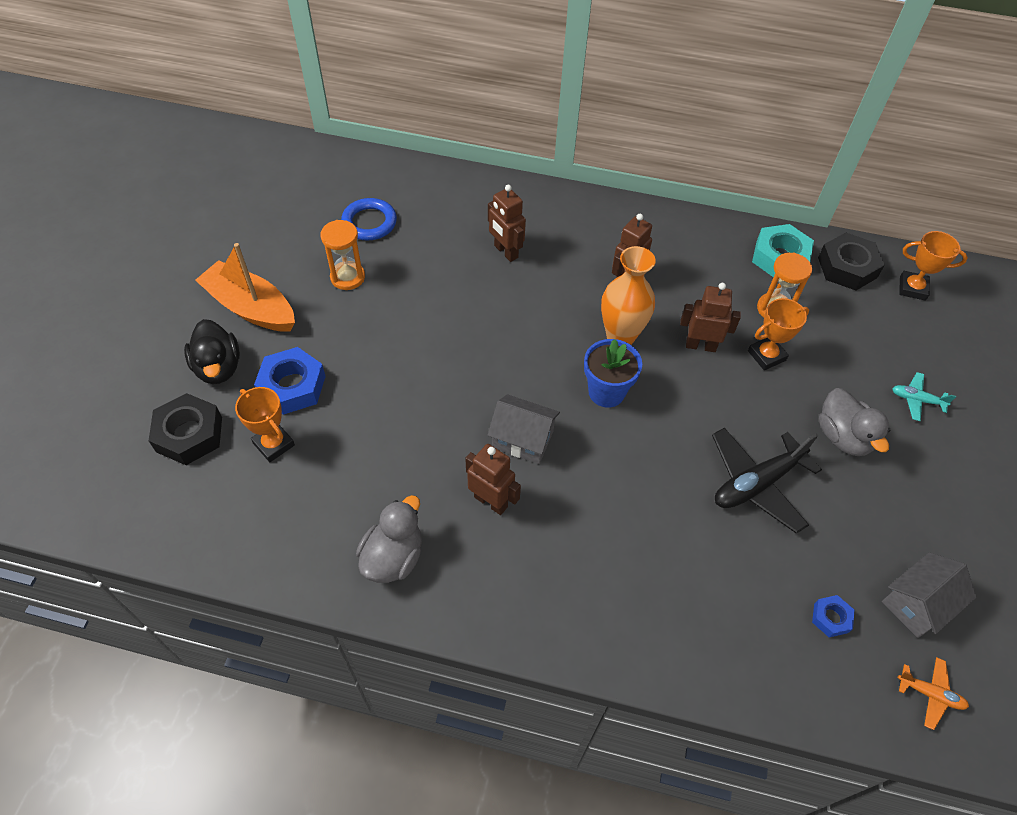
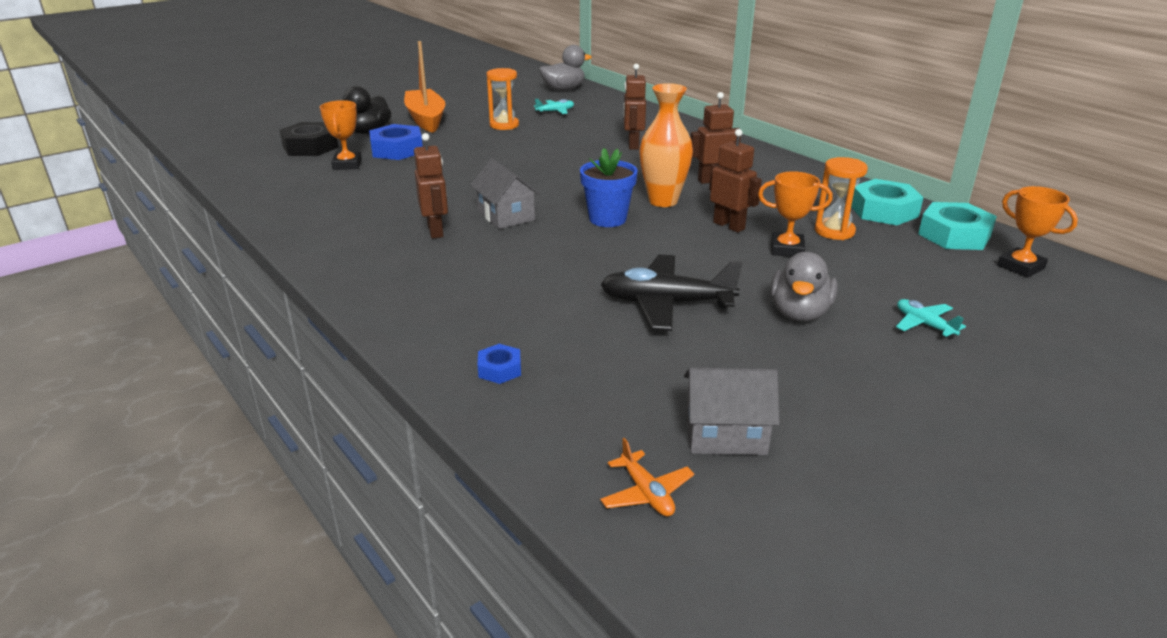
camera: 40 degrees right, 25 degrees down
(369, 223) = (555, 111): blue ring -> turquoise plane
(393, 557) = (333, 227): grey duck -> grey duck (563, 89)
(831, 618) = (616, 399): blue nut -> blue nut (499, 369)
(847, 267) = (954, 235): black nut -> turquoise nut

